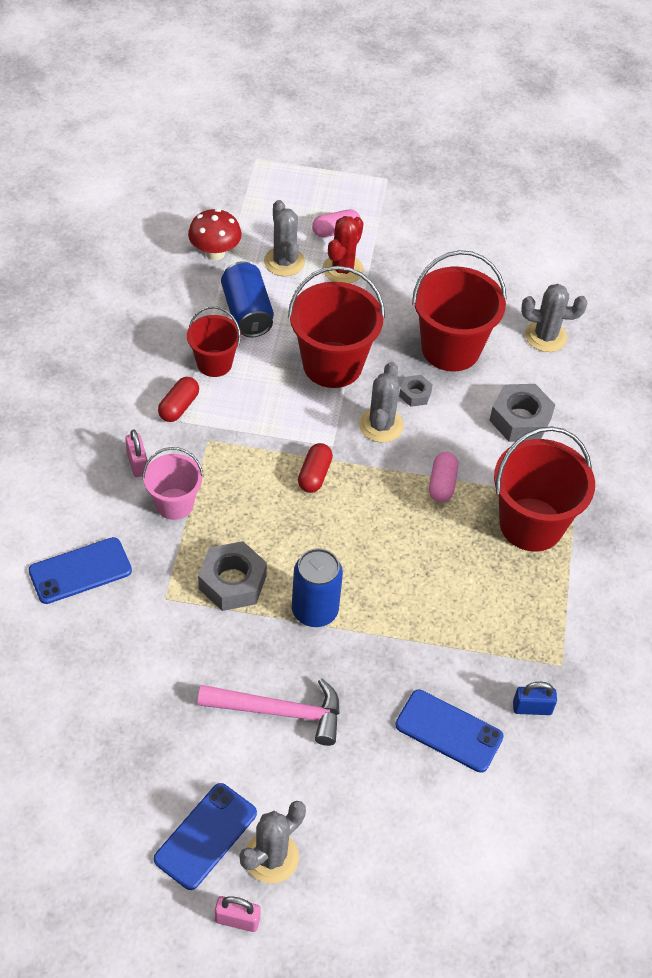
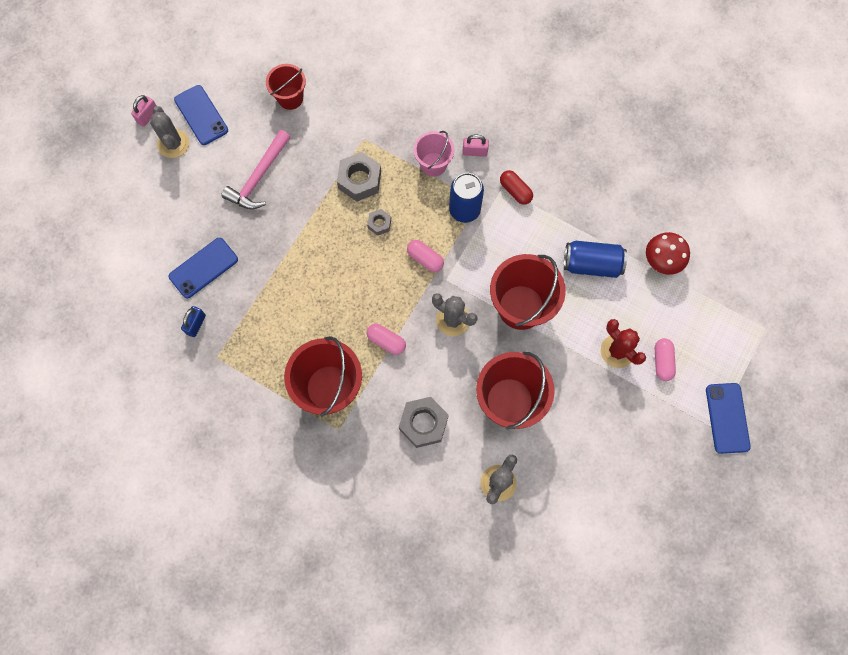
camera: 115 degrees right, 20 degrees up
(80, 571) = (402, 97): blue phone -> blue phone (727, 418)
(214, 363) = (548, 226): red bucket -> red bucket (290, 98)
(284, 262) = (638, 309): grey cactus -> none
(314, 475) = (425, 259): red capsule -> pink capsule
(314, 610) = (319, 221): blue can -> blue can (464, 210)
(415, 394) = (473, 355): grey nut -> grey nut (379, 224)

